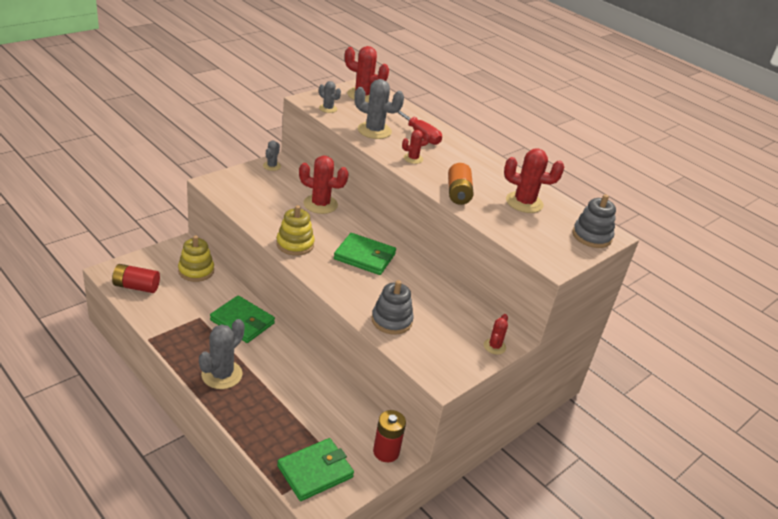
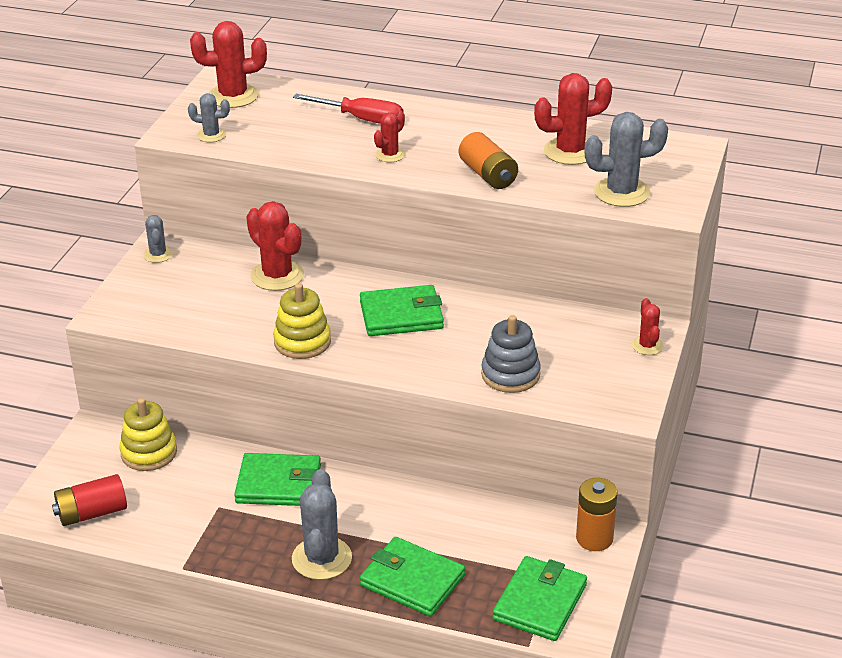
camera: 25 degrees left, 0 degrees up
(257, 415) = (412, 580): none -> green wallet
(320, 204) = (277, 276): red cactus -> red cactus turned 60 degrees clockwise
(374, 131) = (303, 139): grey cactus -> grey cactus (622, 192)
(386, 452) = (594, 538): red battery -> orange battery
(591, 236) = (679, 158): grey stacking toy -> none

